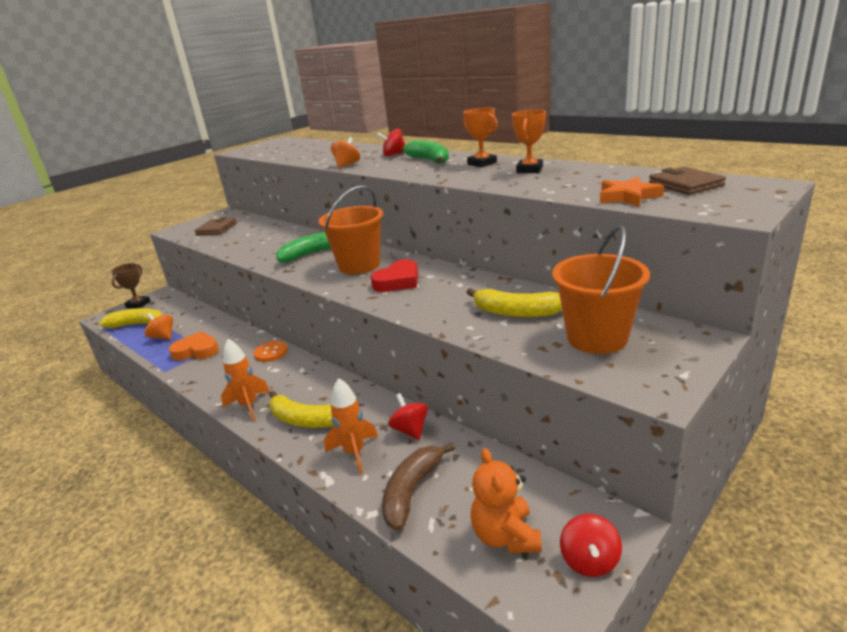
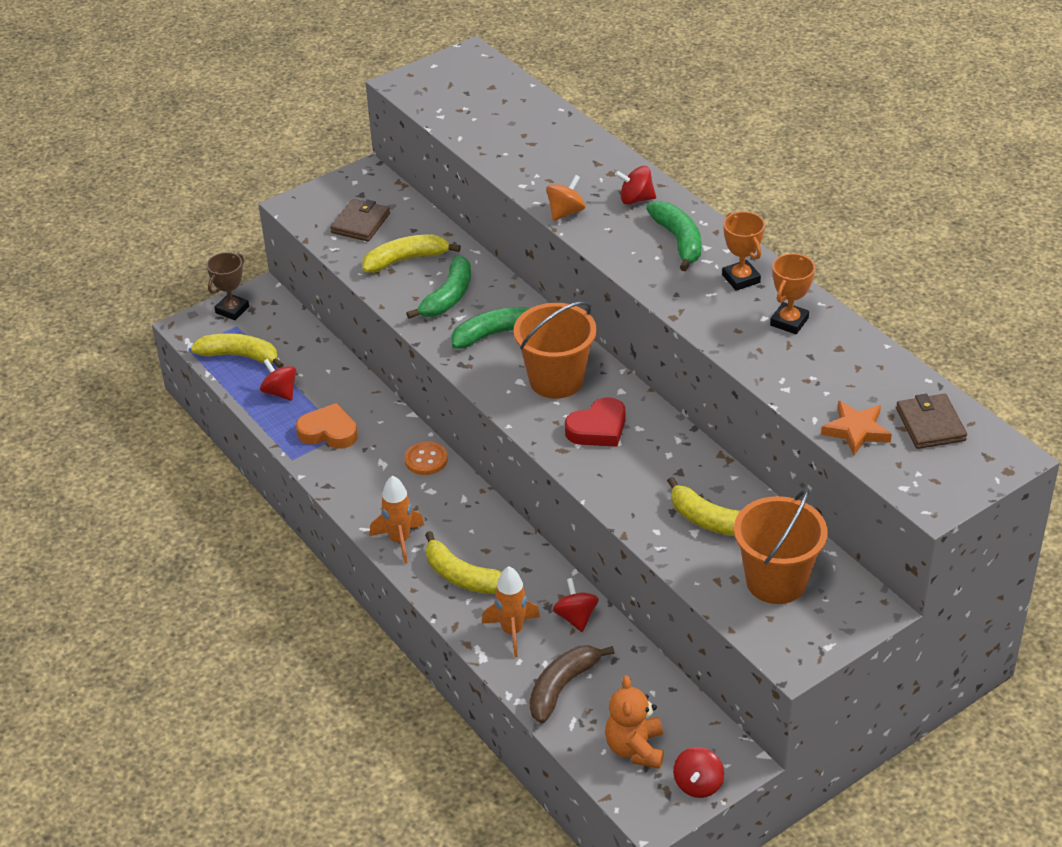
camera: 10 degrees right, 15 degrees up
(163, 337) = (280, 392): orange spinning top -> red spinning top
(246, 236) = (406, 260): none -> yellow banana
(275, 245) = (448, 297): none -> green banana

